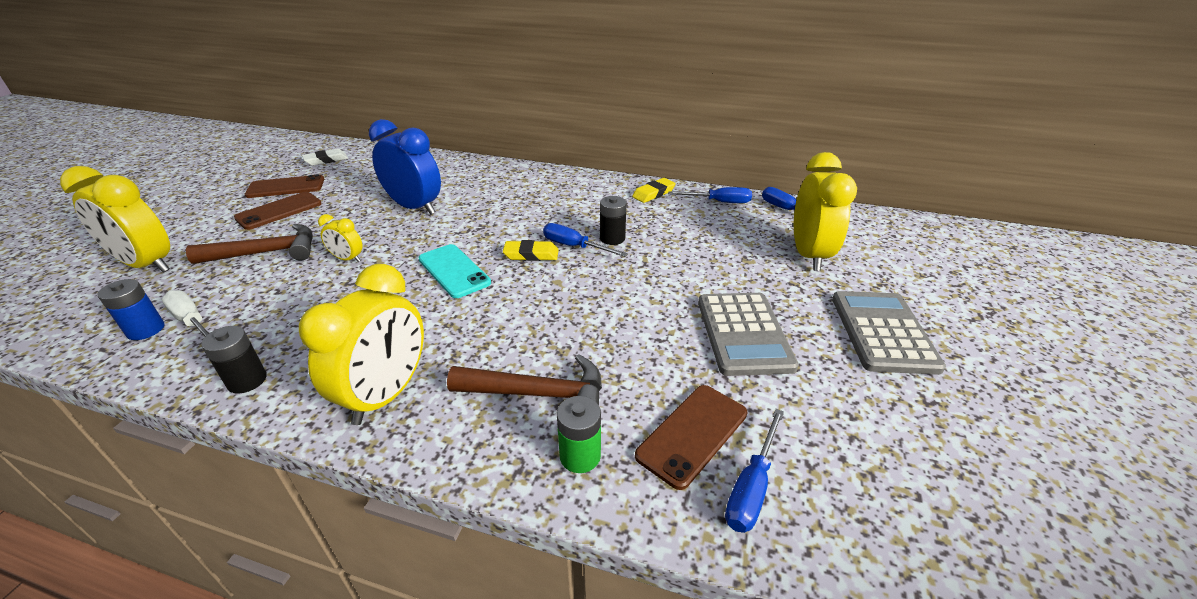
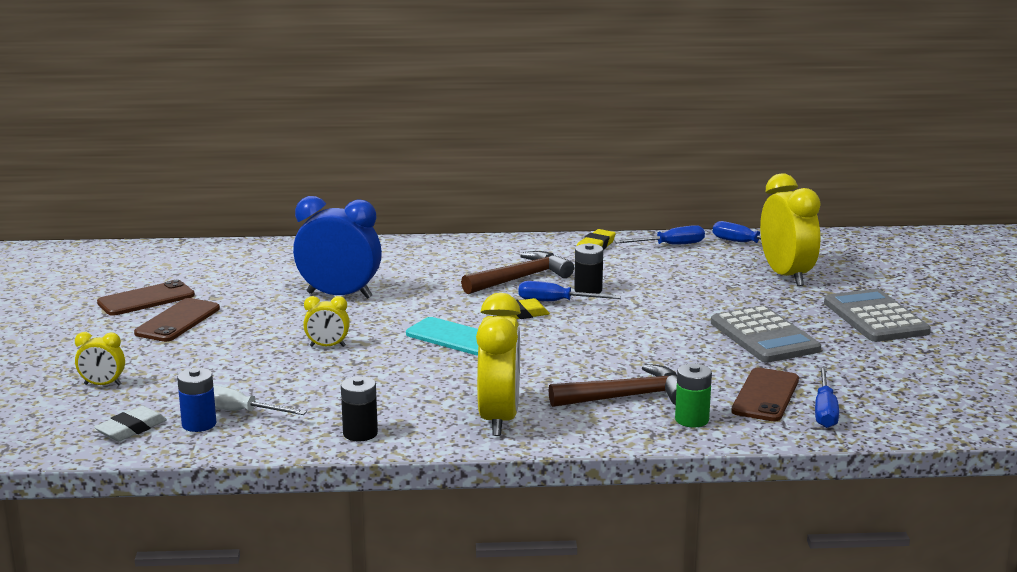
camera: 20 degrees left, 15 degrees down
(147, 265) = (102, 385): yellow clock -> yellow clock, size x0.48
(266, 252) = (226, 355): brown hammer -> brown hammer (520, 278)
(326, 160) = (152, 266): white eraser -> white eraser (131, 429)

